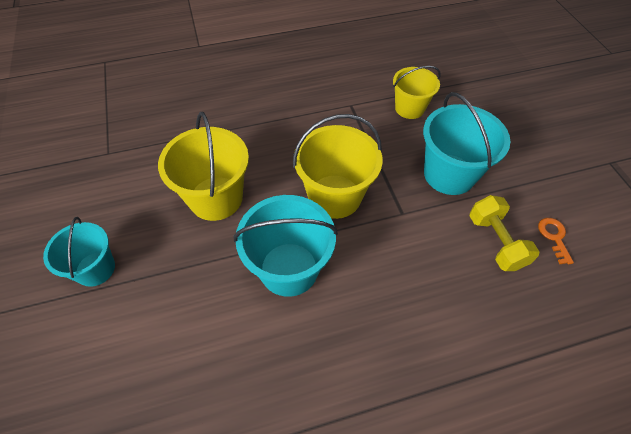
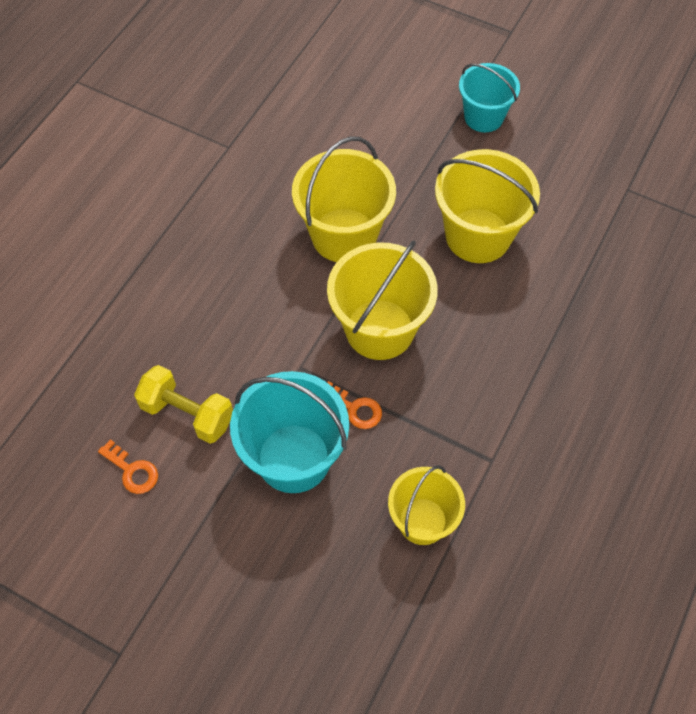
camera: 135 degrees right, 5 degrees up
(289, 269) = (344, 235): turquoise bucket -> yellow bucket
(392, 171) = (355, 408): none -> orange key

